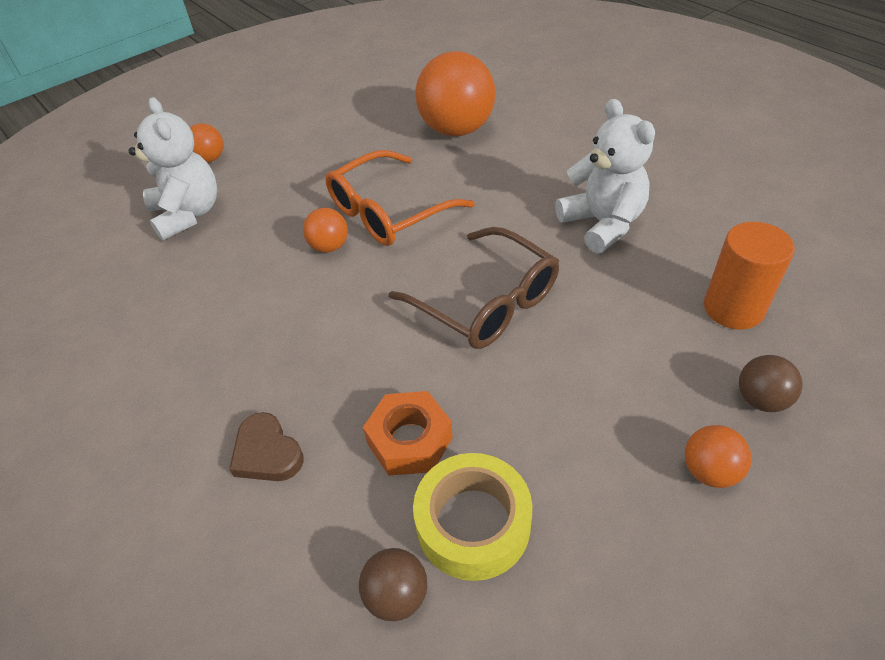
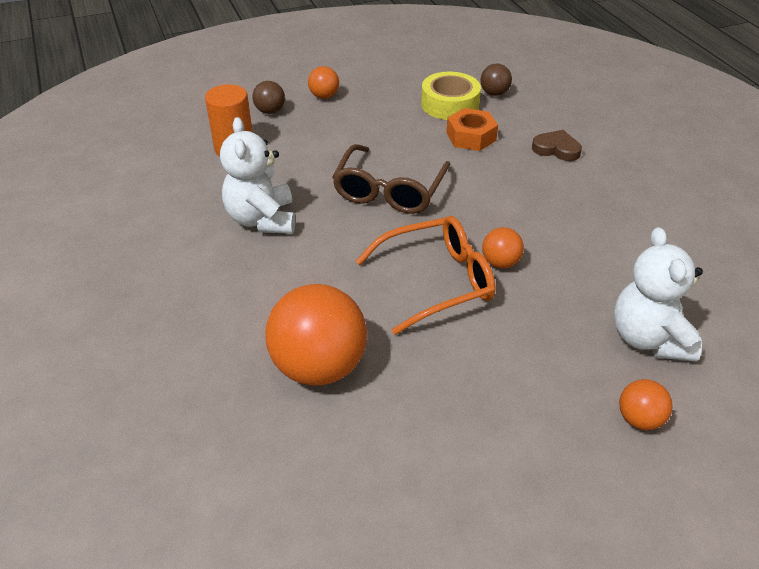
camera: 165 degrees left, 5 degrees down
(267, 453) = (556, 149): brown heart -> brown heart turned 45 degrees counterclockwise
(485, 301) = (390, 190): brown glasses -> brown glasses turned 135 degrees counterclockwise

